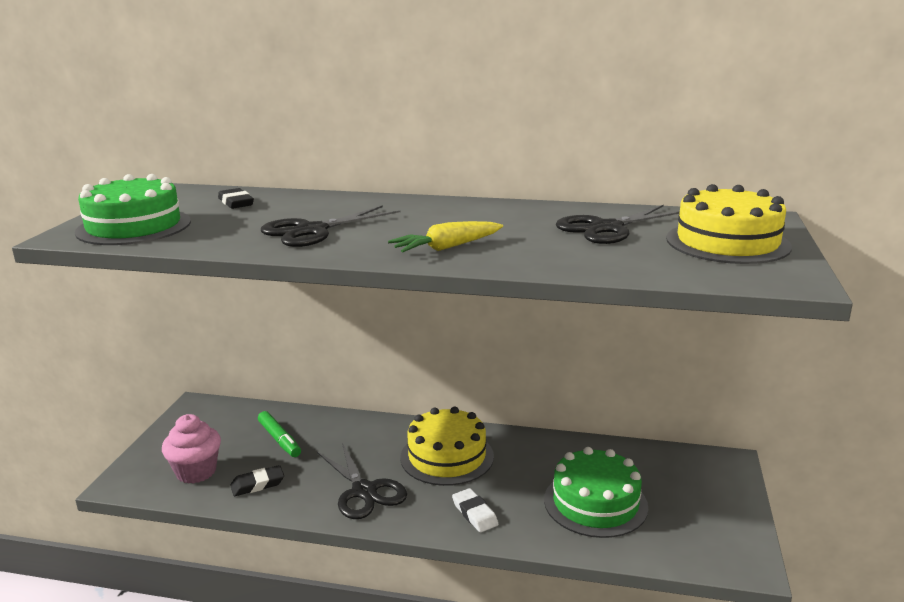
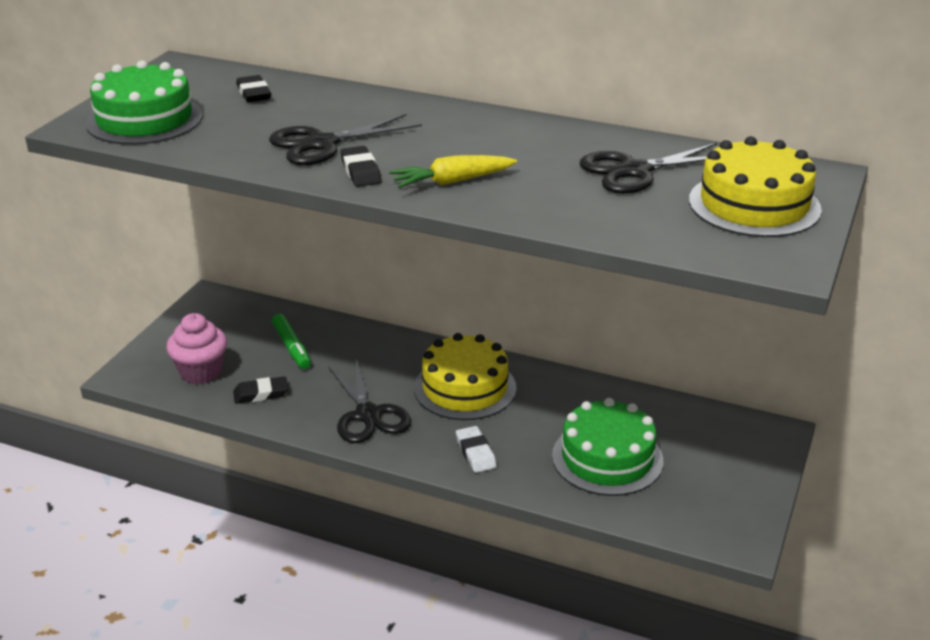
camera: 10 degrees right, 10 degrees up
(356, 247) = (360, 171): none -> black eraser

